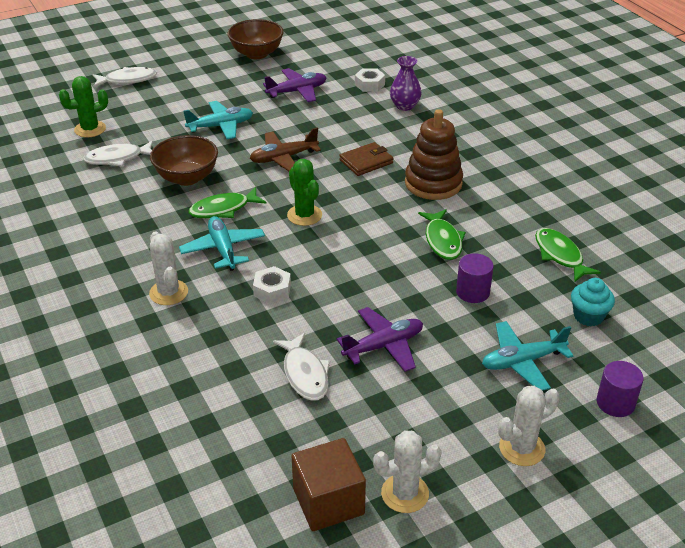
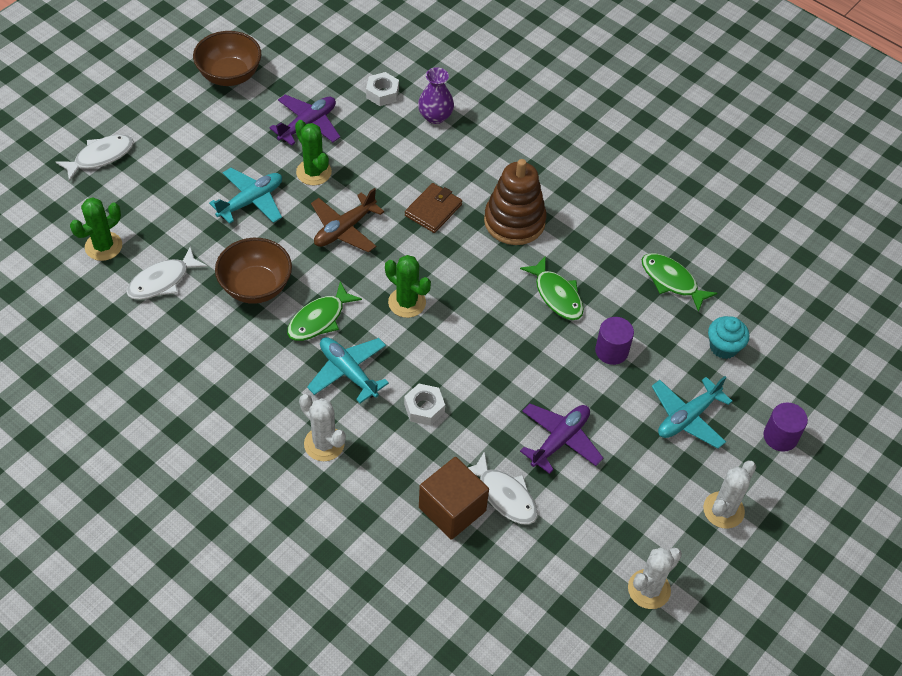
camera: 25 degrees left, 15 degrees up
(282, 119) = (313, 172): none -> green cactus
(328, 501) = (590, 620): brown cube -> brown cube (452, 509)

